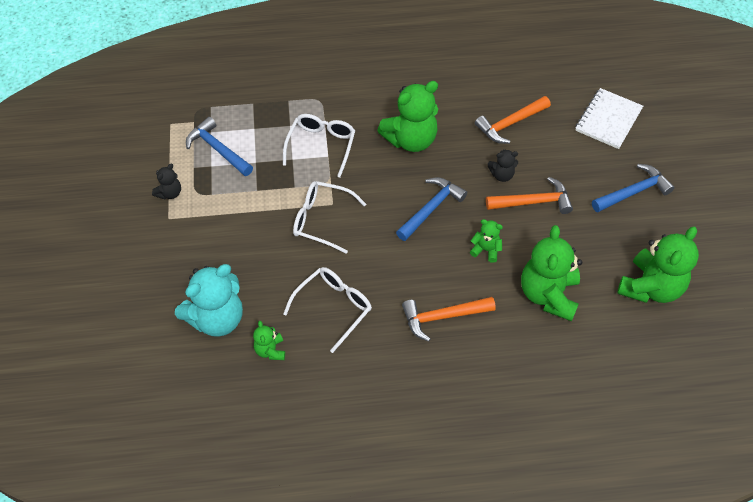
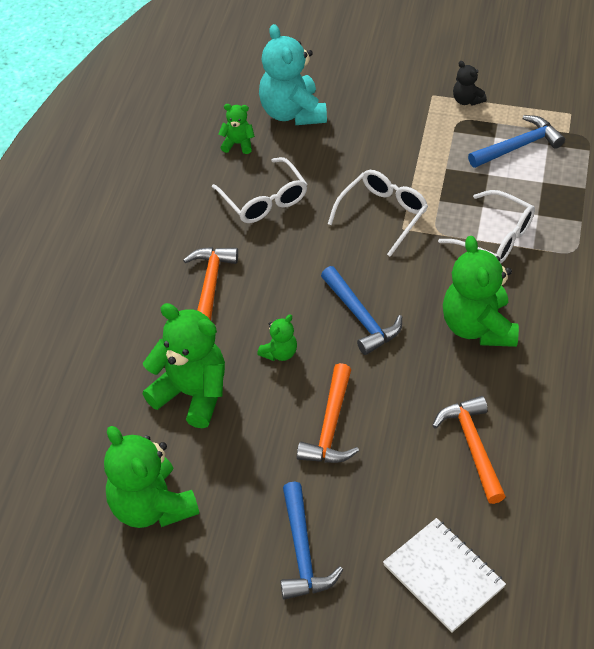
camera: 110 degrees right, 5 degrees down
(502, 175) = (386, 406): black teddy bear -> none

